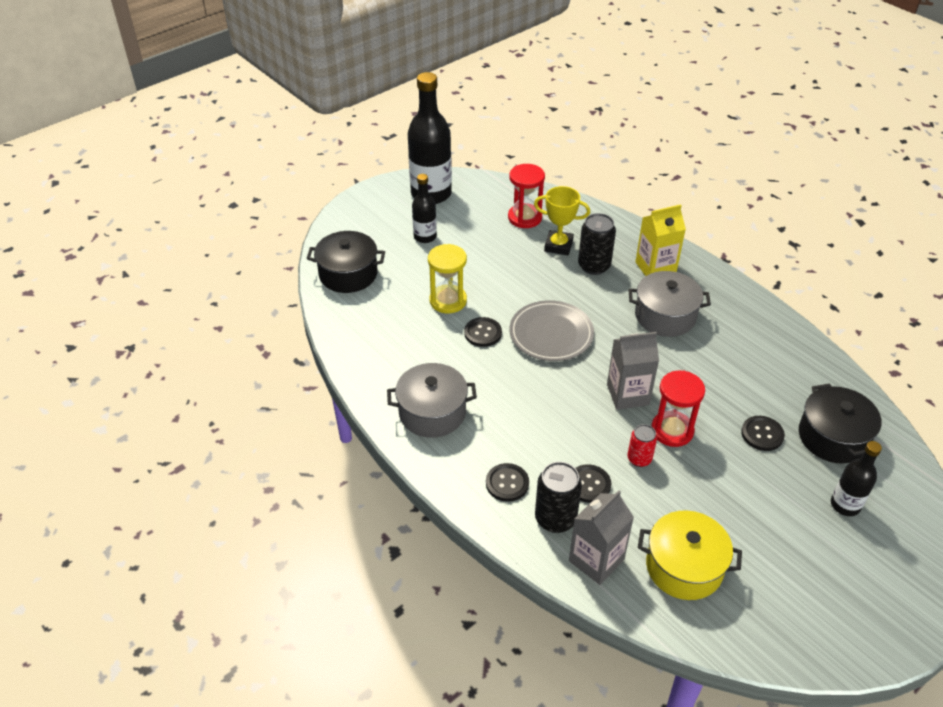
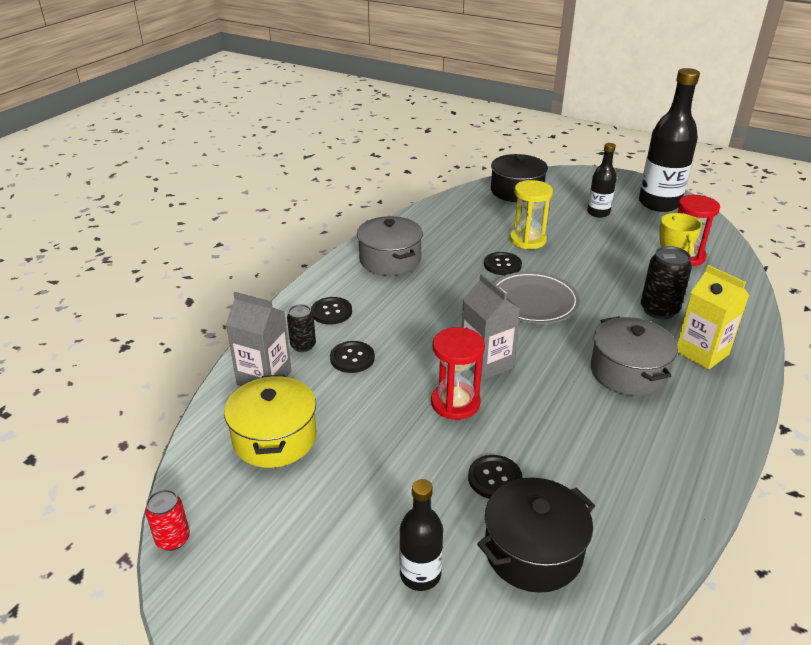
camera: 70 degrees right, 10 degrees down
(555, 518) = (303, 345): black can -> black can, size x0.63
(639, 459) = (402, 385): red can -> red can (173, 539)

